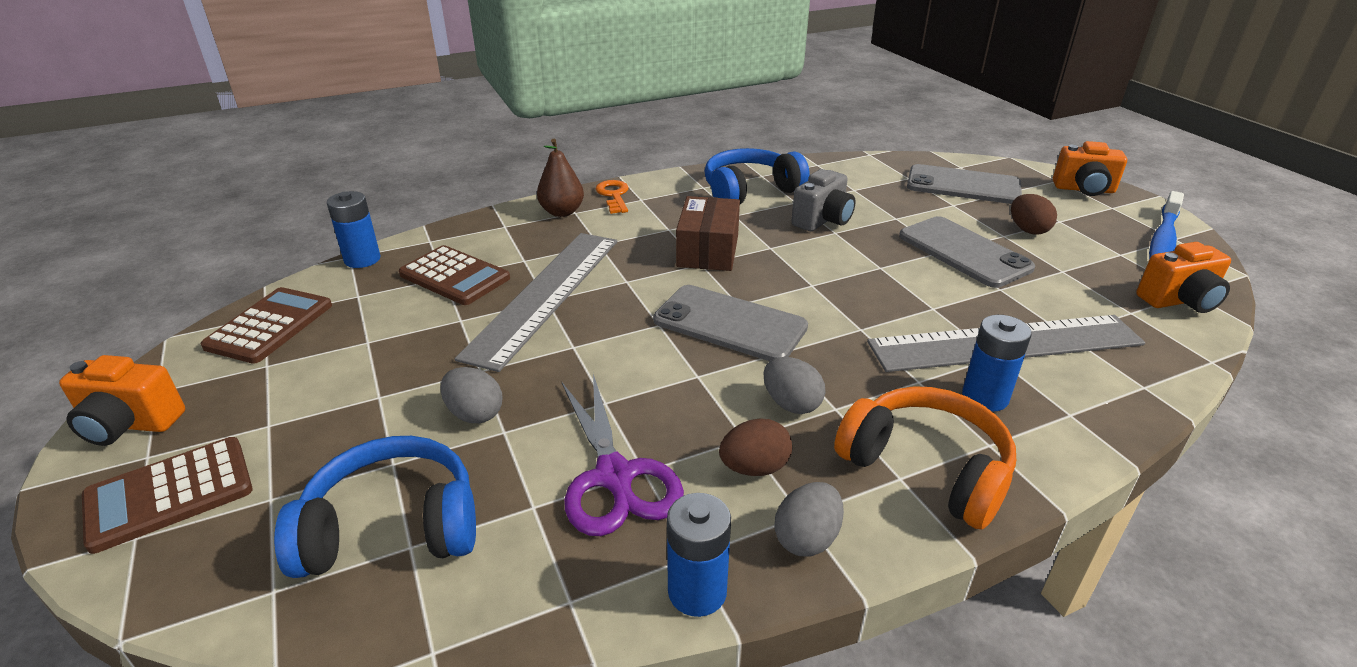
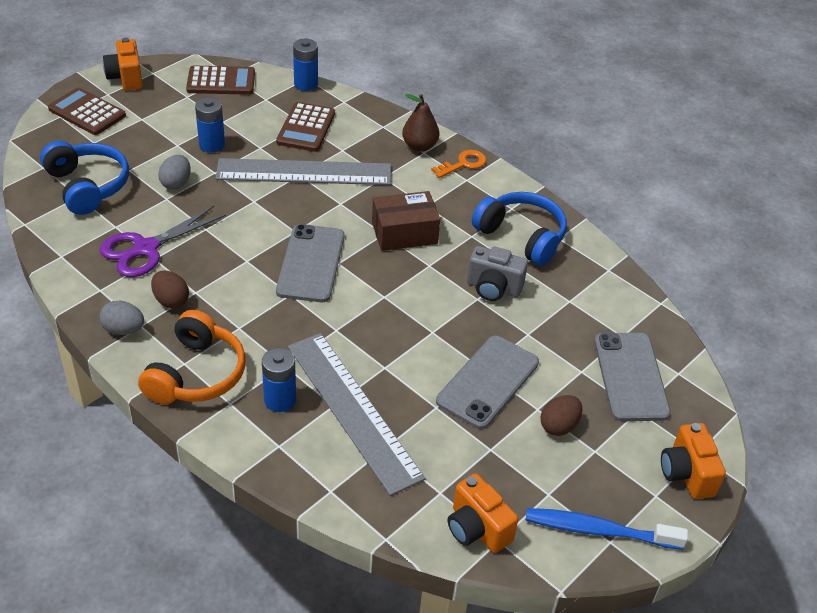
camera: 65 degrees right, 10 degrees up
(697, 591) = (77, 296): blue battery -> blue battery (212, 145)
(791, 404) = (235, 307): grey egg -> none

